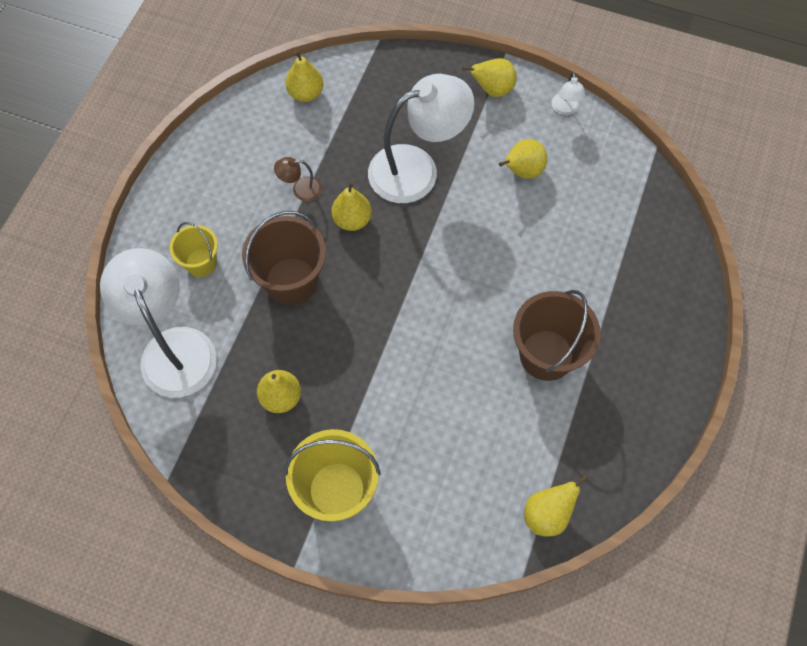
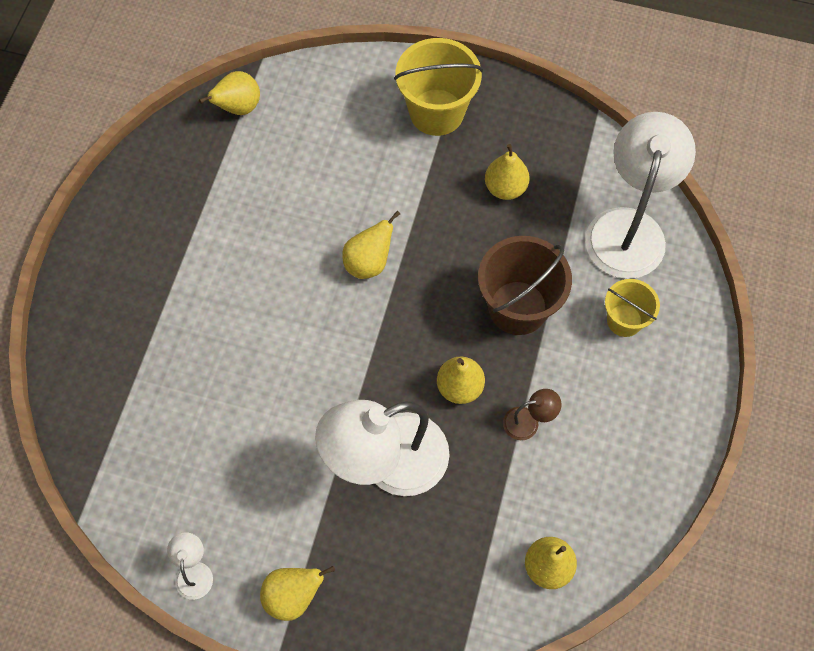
camera: 175 degrees right, 0 degrees up
(173, 347) = (628, 227): white lamp -> white lamp turned 135 degrees counterclockwise
(522, 171) = (254, 471): yellow pear -> yellow pear (369, 263)
(546, 355) = (233, 250): brown bucket -> none

